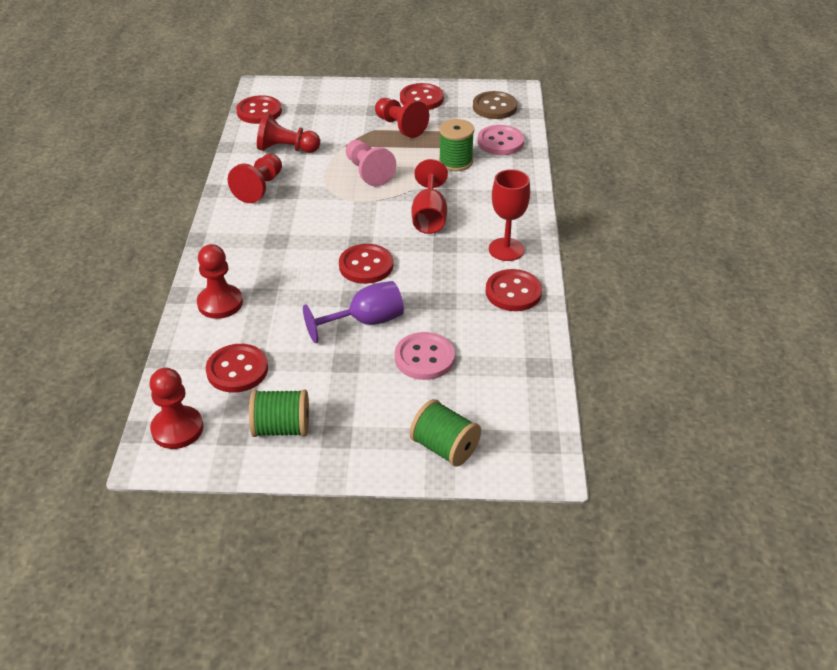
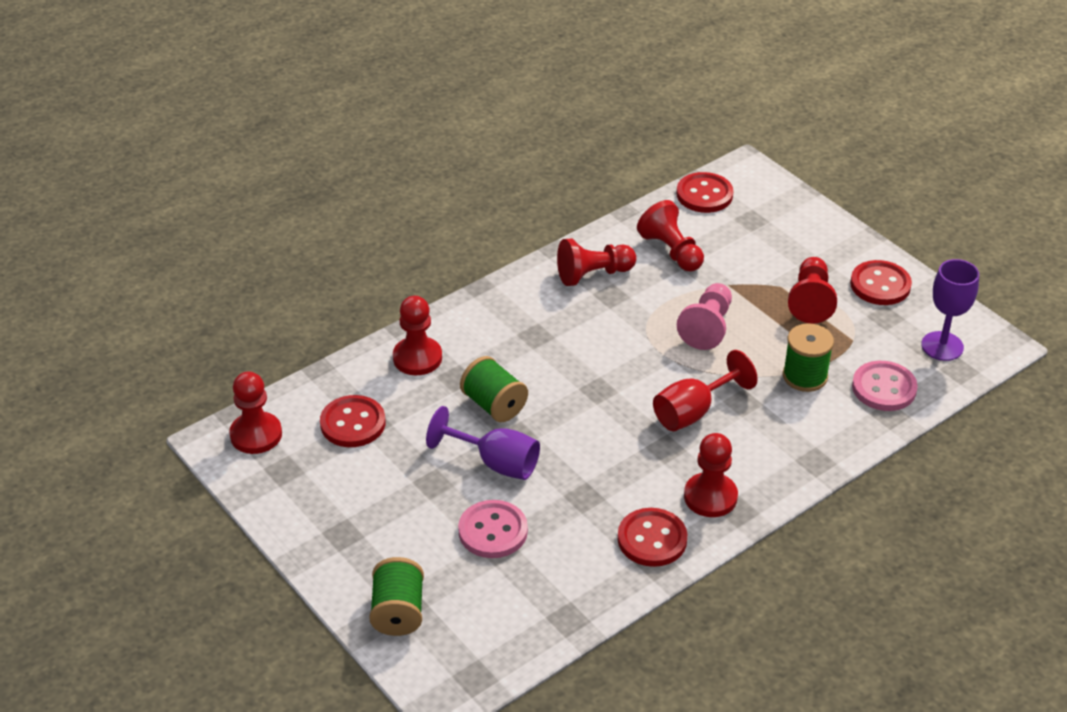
camera: 50 degrees right, 0 degrees up
(282, 428) = (317, 495): green spool -> green spool (494, 405)
(366, 266) = (570, 415): red button -> none
(494, 107) = (942, 346): brown button -> purple goblet
(506, 249) = (710, 497): red goblet -> red pawn

